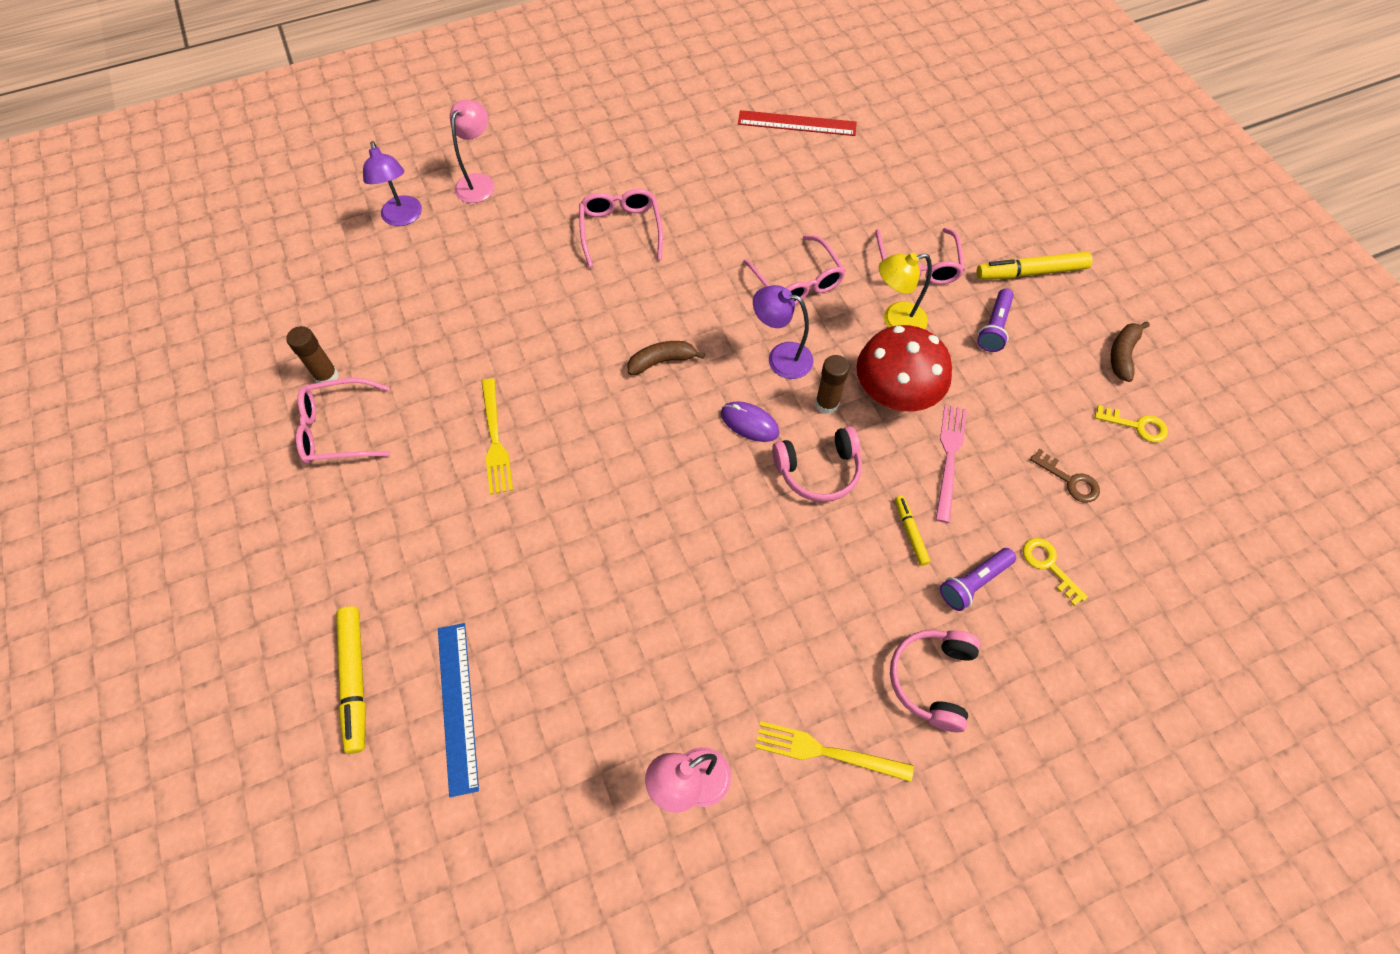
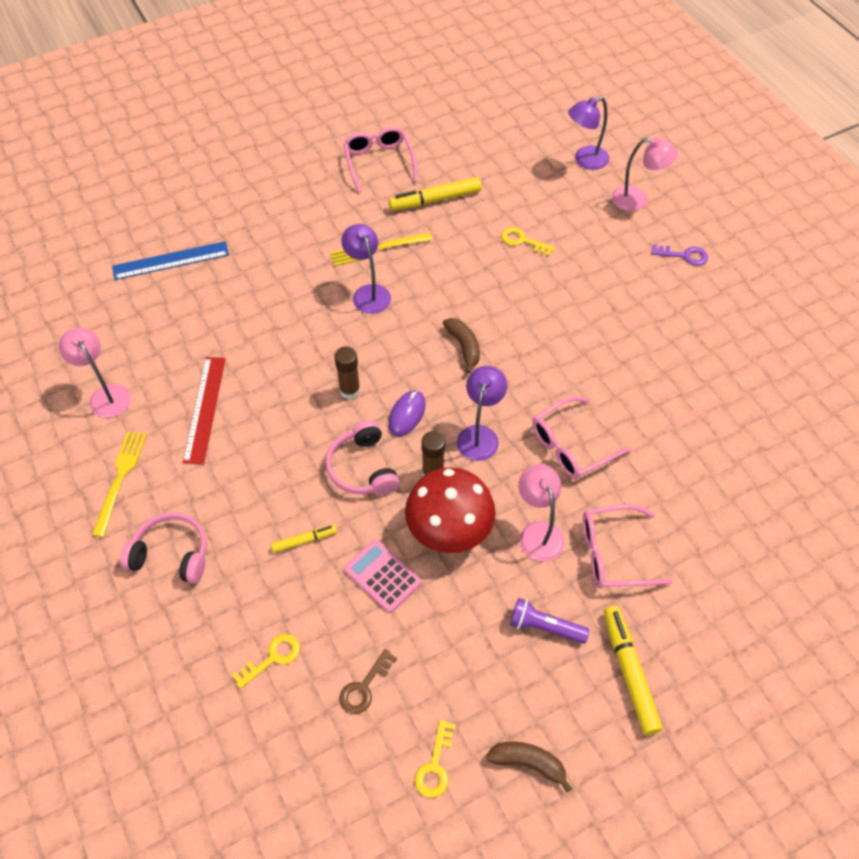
camera: 85 degrees right, 5 degrees down
(327, 376) = (424, 147): brown glue stick -> brown glue stick (350, 390)
(355, 680) = (192, 207): yellow marker -> yellow marker (435, 200)
(515, 291) = (522, 241): none -> yellow key
(565, 453) = (368, 293): none -> purple lamp
(567, 157) = (684, 255): none -> purple key
(621, 230) = (605, 304): pink glasses -> none
(797, 123) = (792, 438): red ruler -> red ruler (204, 409)
(895, 321) = (537, 532): yellow lamp -> pink lamp
(949, 458) = (382, 576): pink fork -> pink calculator
(973, 583) = (256, 591): purple flashlight -> none

